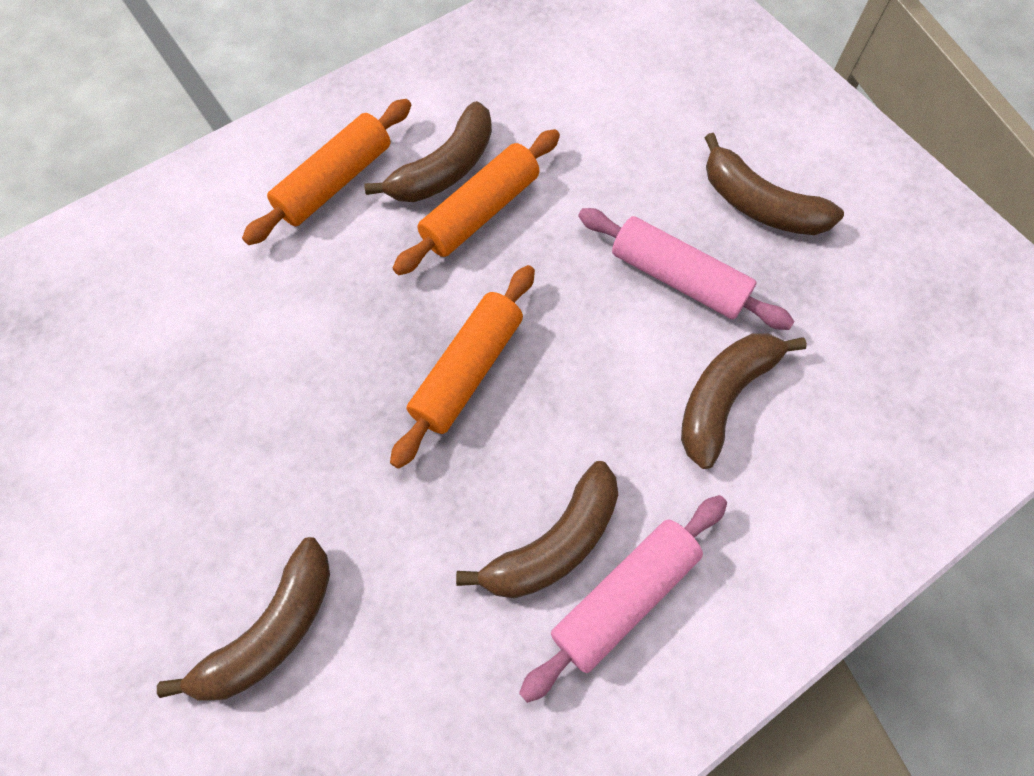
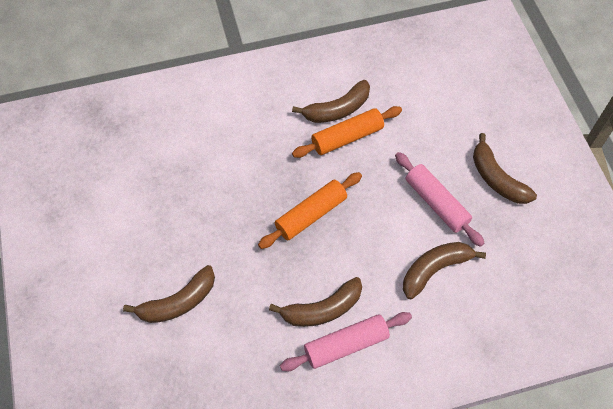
camera: 20 degrees right, 5 degrees down
(335, 182) = (279, 100): orange rolling pin -> none

